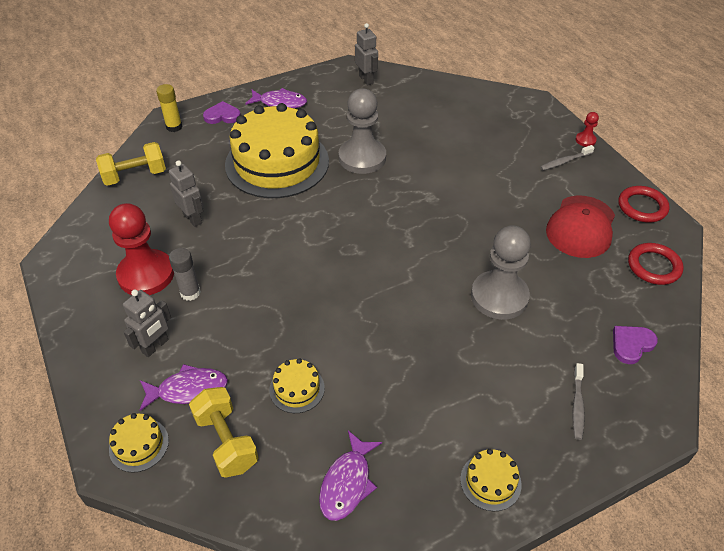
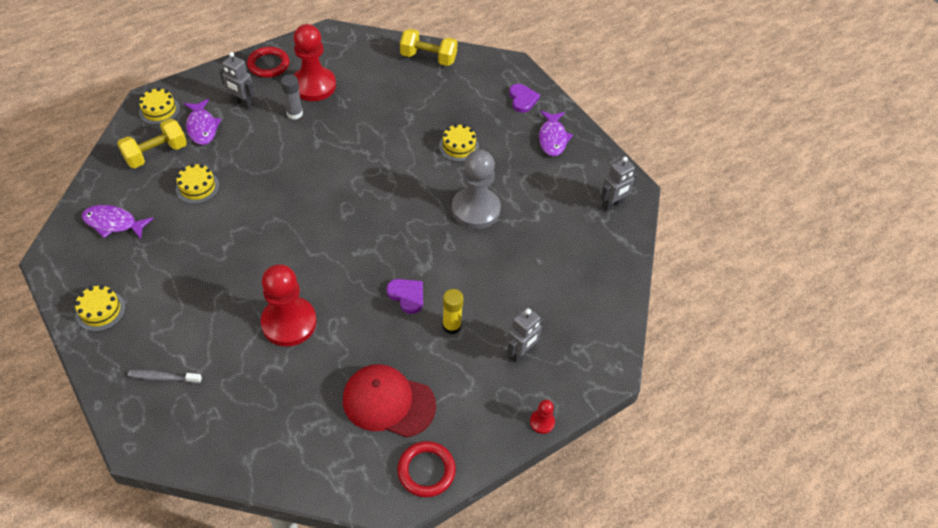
camera: 80 degrees right, 5 degrees up
(135, 176) = (428, 58): yellow dumbbell -> yellow dumbbell turned 45 degrees counterclockwise
(174, 127) = (499, 70): yellow glue stick -> yellow glue stick (451, 326)
(193, 218) = (378, 102): grey robot -> grey robot (521, 353)
(277, 162) = (459, 146): yellow cake -> yellow cake, size x0.40
(499, 297) = (289, 323): grey pawn -> red pawn
(564, 161) = (497, 395): grey toothbrush -> none
(631, 345) = (227, 431): purple heart -> purple heart (407, 296)
(654, 266) = (331, 468): red ring -> red ring (268, 64)

